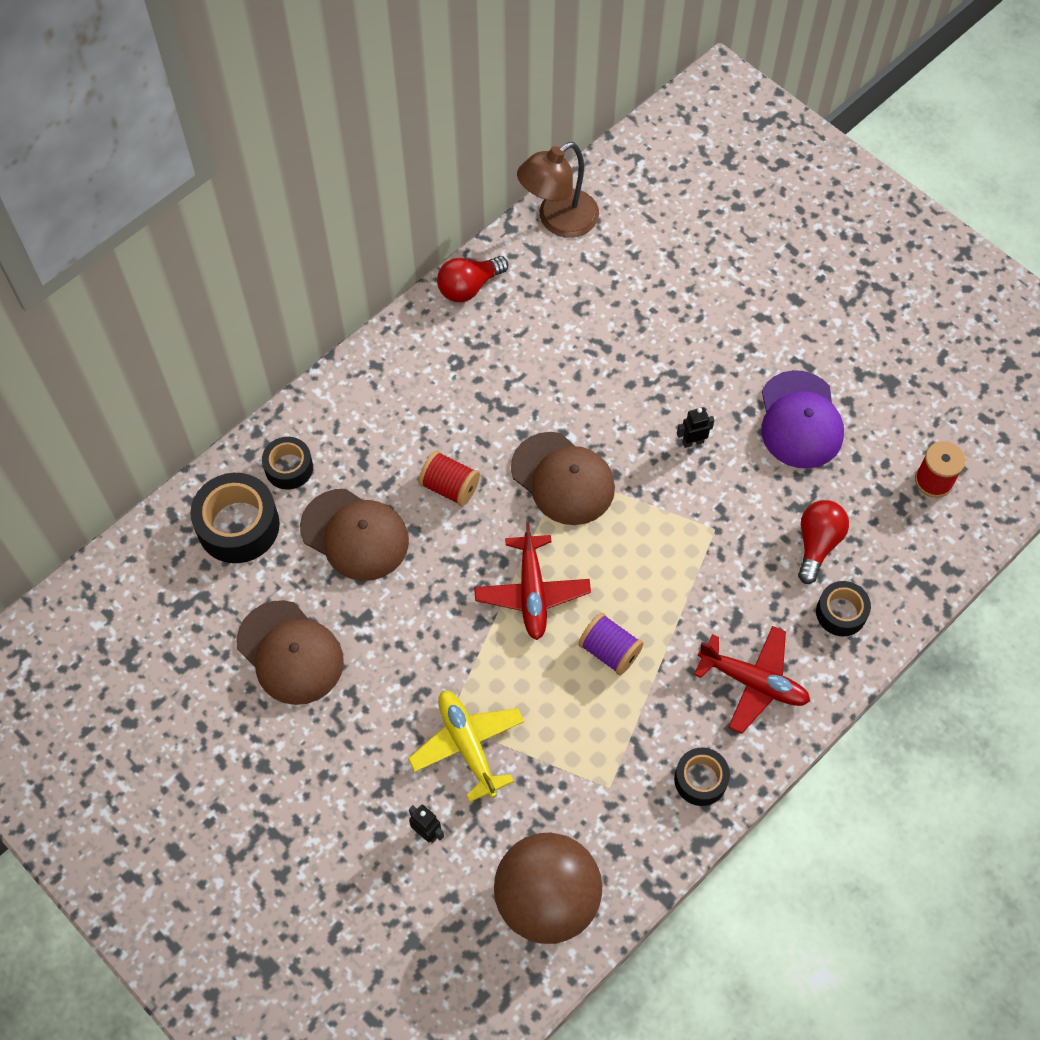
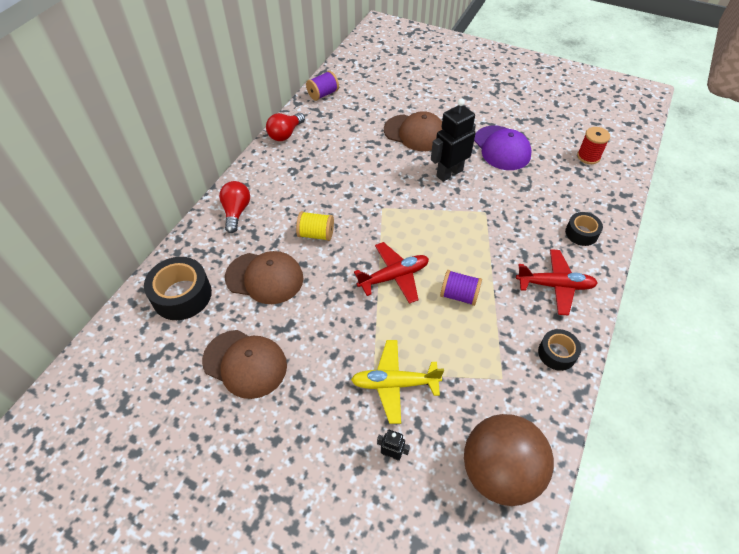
camera: 20 degrees left, 10 degrees down
(289, 468) = (206, 252): black tape -> none
(449, 487) = (316, 234): red spool -> yellow spool
(468, 746) = (394, 383): yellow plane -> yellow plane turned 45 degrees counterclockwise
(532, 592) = (394, 277): red plane -> red plane turned 90 degrees counterclockwise
(558, 221) = (323, 94): brown lamp -> purple spool
(563, 479) = (383, 211): brown cap -> brown cap (415, 133)
(692, 442) = (449, 173): black robot -> black robot, size x2.16
(817, 544) = (546, 203): red light bulb -> red light bulb (236, 212)

